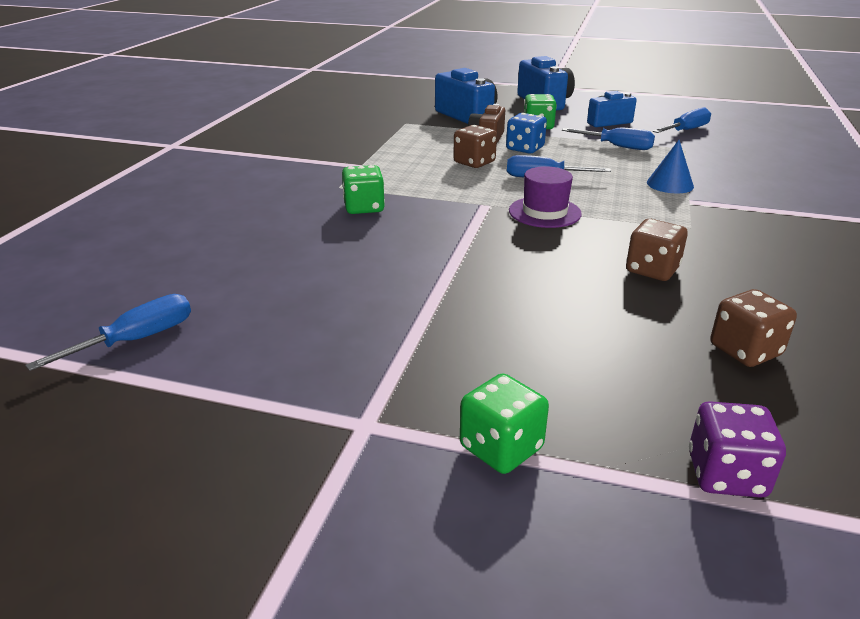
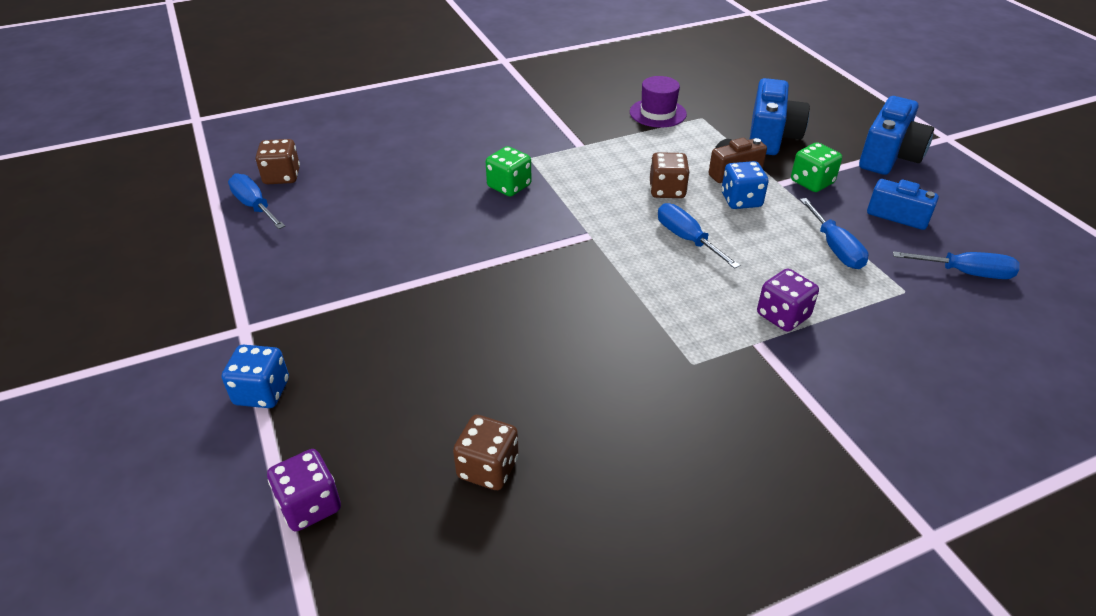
camera: 50 degrees right, 10 degrees up
(137, 340) = (254, 206): blue screwdriver -> blue screwdriver turned 135 degrees counterclockwise
(501, 448) = (262, 392): green dice -> blue dice
(544, 212) = (614, 270): purple hat -> purple hat (657, 113)
(652, 270) = (574, 370): brown dice -> brown dice (282, 176)
(670, 184) = (783, 316): blue cone -> purple dice

